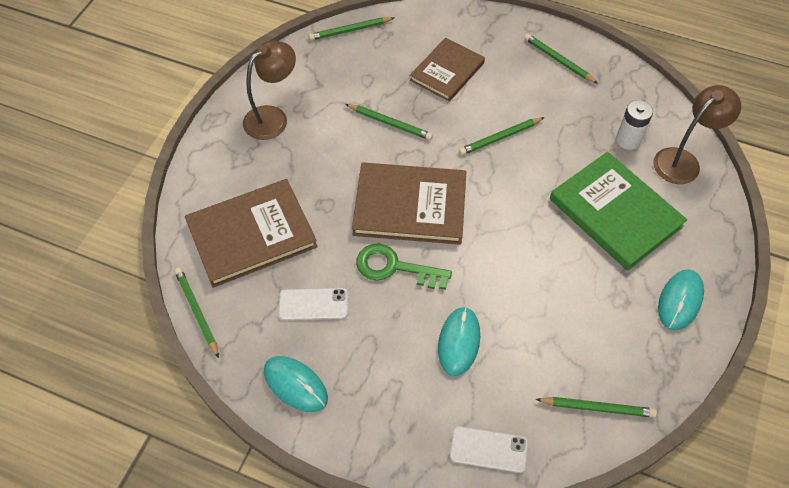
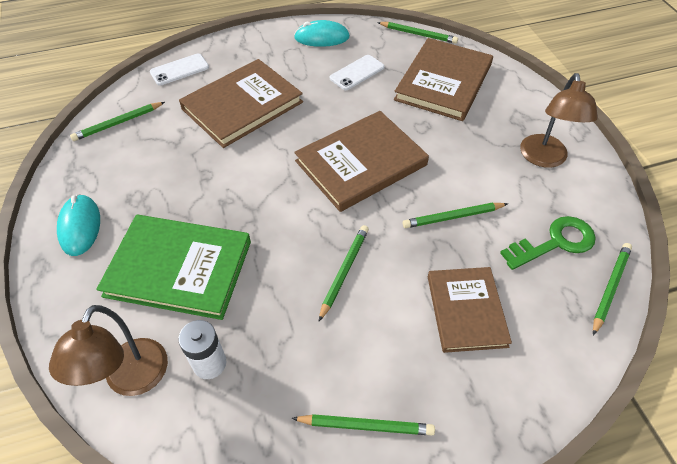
camera: 140 degrees right, 5 degrees down
(394, 267) = (328, 119): green key -> green key (555, 242)
(459, 342) = (242, 105): turquoise mouse -> brown book

